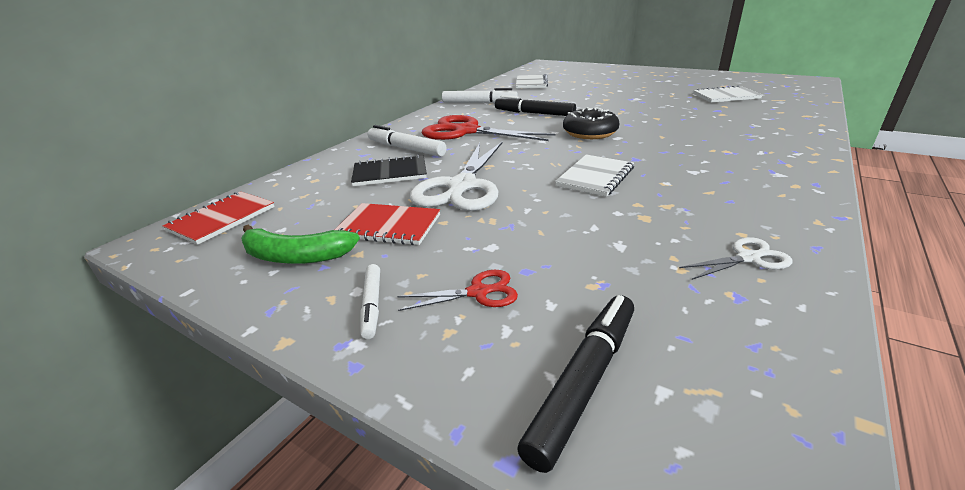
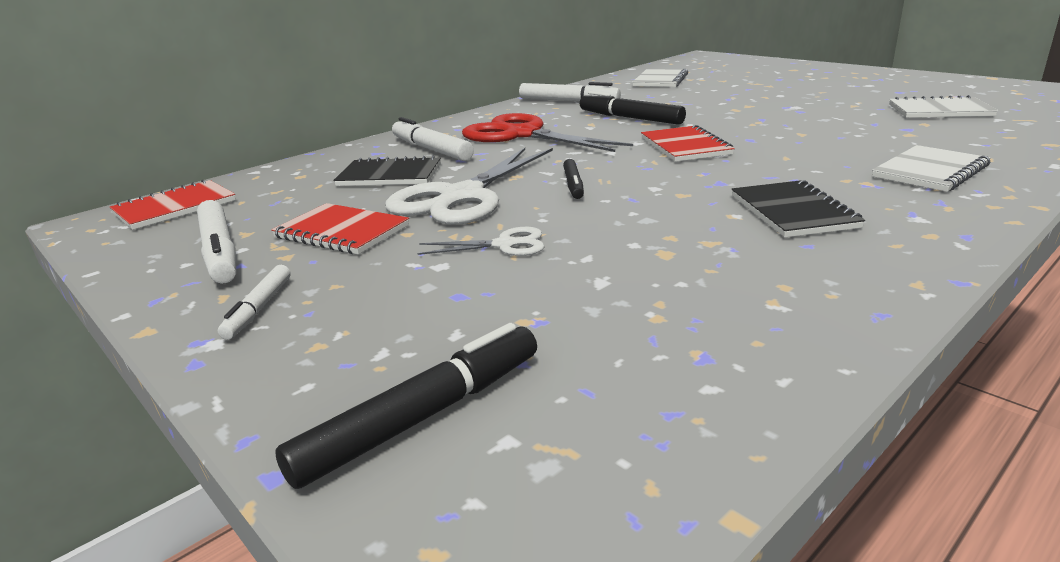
camera: 15 degrees right, 5 degrees down
(296, 256) = (219, 252): green banana -> white marker
(479, 292) = (384, 311): red scissors -> none
(537, 169) = (573, 185): none -> black marker
(590, 133) = (685, 146): black donut -> red notebook
(595, 177) = (643, 200): white notebook -> white notebook (930, 171)
(700, 176) = (793, 212): none -> black notebook
(748, 258) = (764, 316): white scissors -> white scissors (505, 245)

